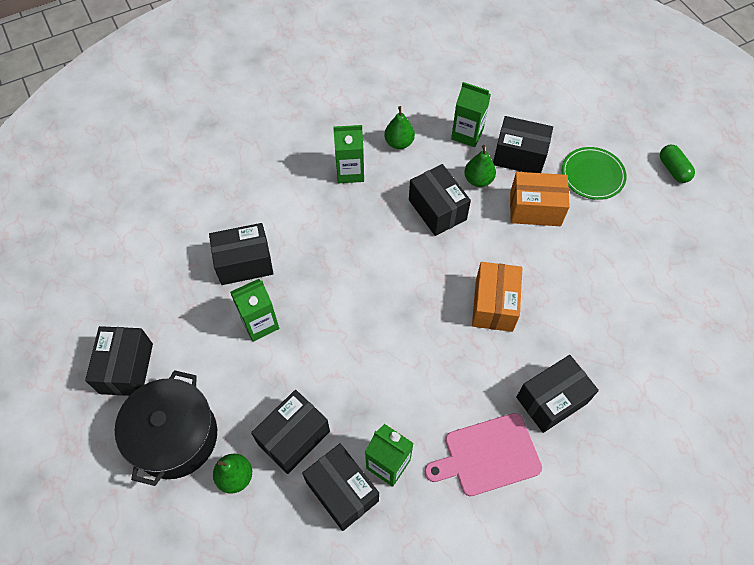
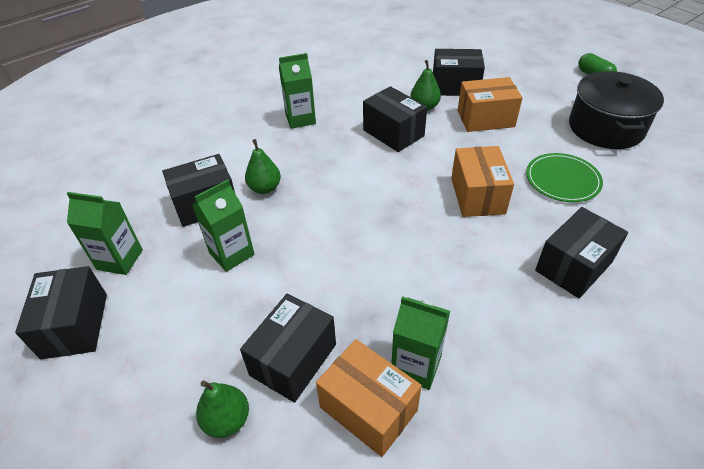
camera: 10 degrees left, 15 degrees down
(175, 437) = (142, 389): black pot -> black pot (605, 128)
(342, 491) = (368, 409): black box -> orange box
(399, 143) = (341, 93): green pear -> green pear (265, 188)
(467, 134) = (402, 79): green carton -> green carton (120, 259)
(487, 455) = (528, 333): pink cutting board -> none
(592, 175) = (526, 89): green plate -> green plate (562, 180)

